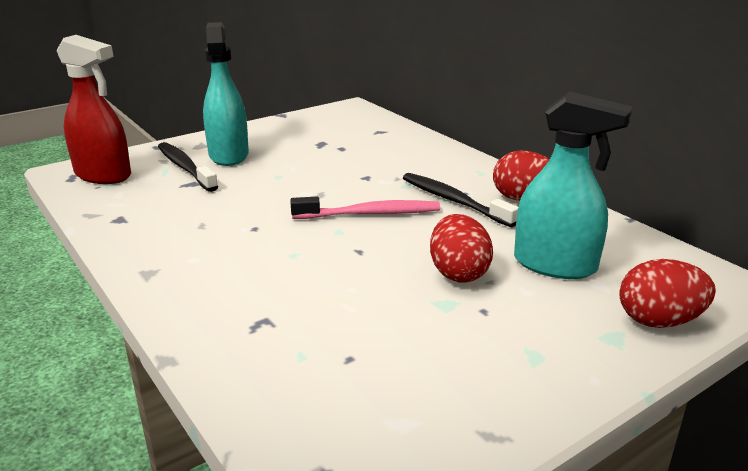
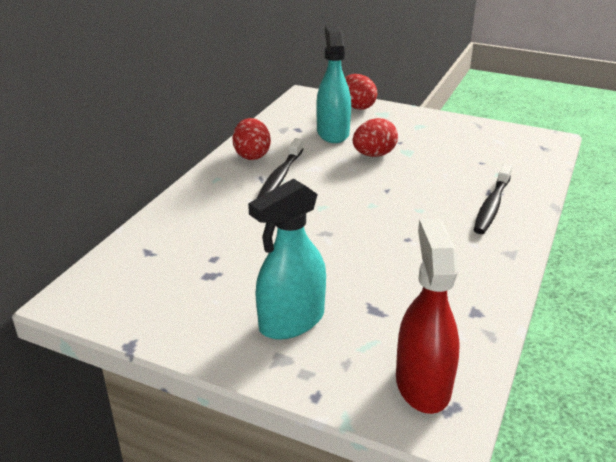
camera: 120 degrees left, 5 degrees up
(185, 168) = (348, 334): black toothbrush -> black toothbrush (491, 206)
(370, 214) = (334, 201): pink toothbrush -> none

